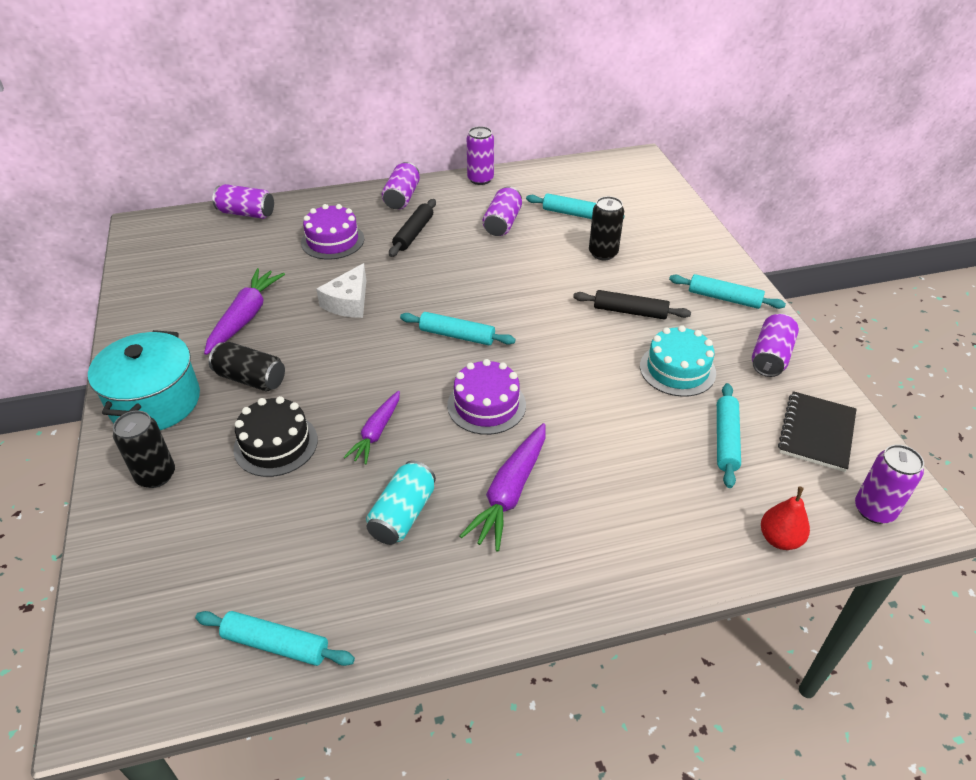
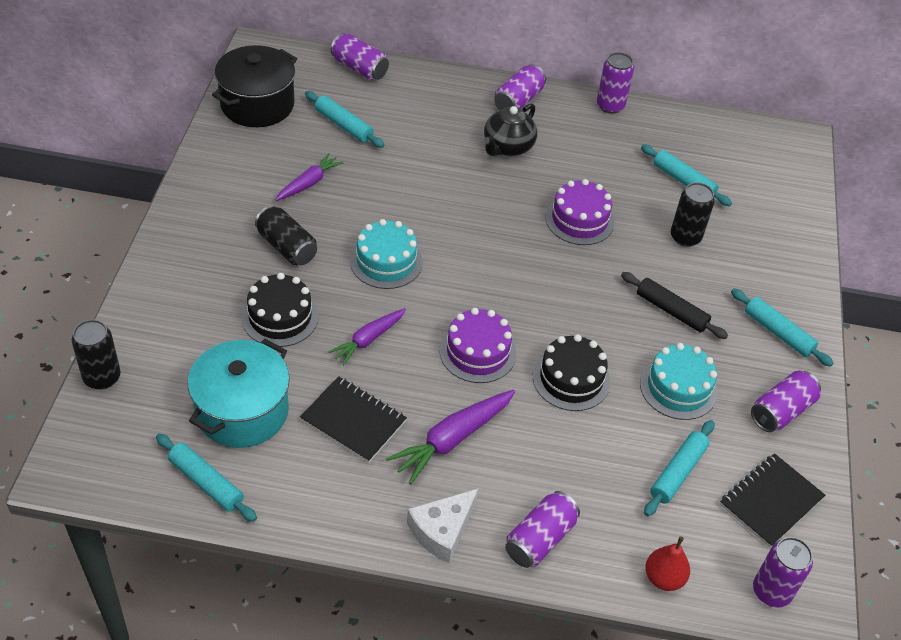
camera: 20 degrees right, 5 degrees up
(155, 402) = (199, 239): turquoise pot -> turquoise pot (242, 411)
(156, 475) = (174, 306): black can -> black can (102, 377)
(161, 269) = (257, 104): none -> black pot
(245, 317) = (309, 183): purple carrot -> purple carrot, size x0.65
(332, 241) = (425, 128): purple cake -> purple cake (579, 219)
(348, 302) = (408, 201): white cheese -> white cheese (442, 531)
(356, 358) = (386, 261): none -> turquoise cake
(403, 514) = (353, 421): turquoise can -> black notebook
(413, 233) = (507, 147): black rolling pin -> black teapot
(457, 335) = (489, 273): turquoise rolling pin -> turquoise rolling pin (344, 125)
(502, 223) = (603, 166): purple can -> purple can (540, 539)
(583, 397) = (571, 379): none -> black cake

